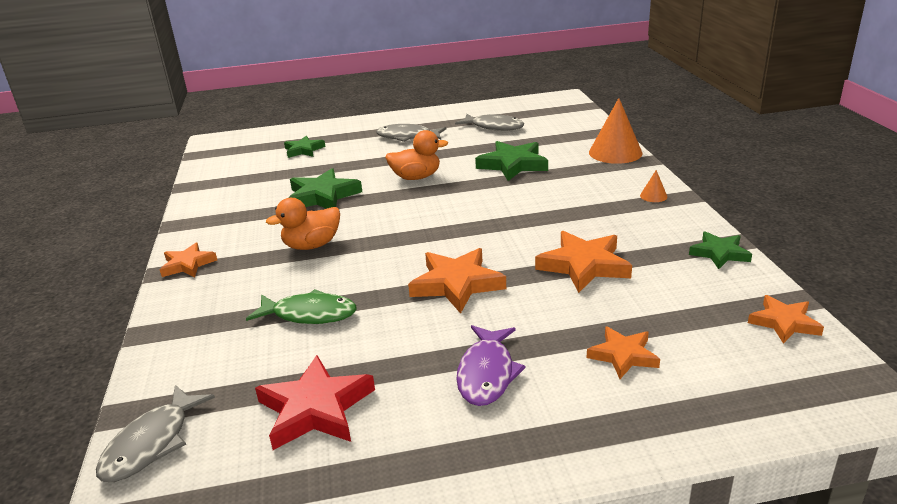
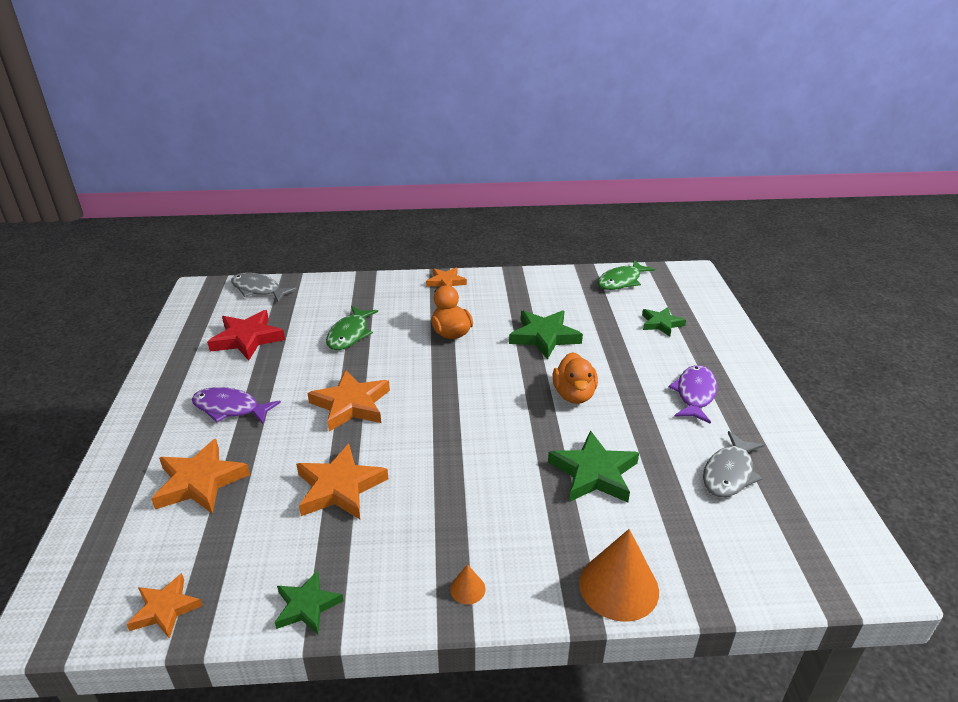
camera: 95 degrees right, 5 degrees up
(220, 168) = (621, 281): none -> green fish
(407, 137) = (695, 394): grey fish -> purple fish
(623, 355) = (200, 482): orange star -> orange star, size x1.60

